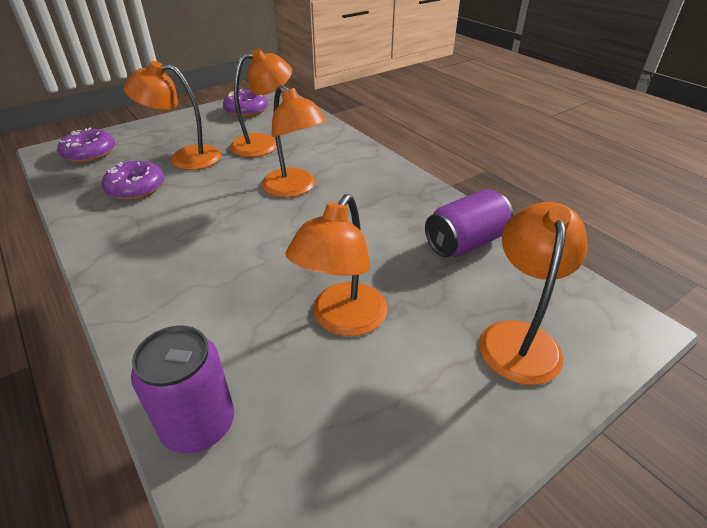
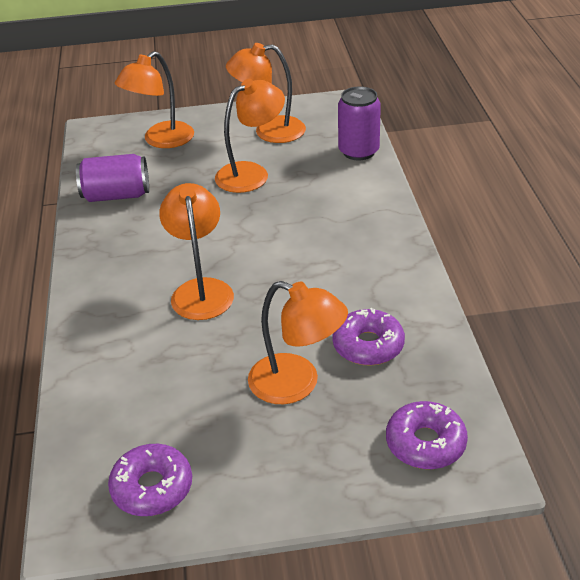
camera: 150 degrees left, 0 degrees up
(264, 143) = (182, 381): orange lamp -> orange lamp (269, 131)

